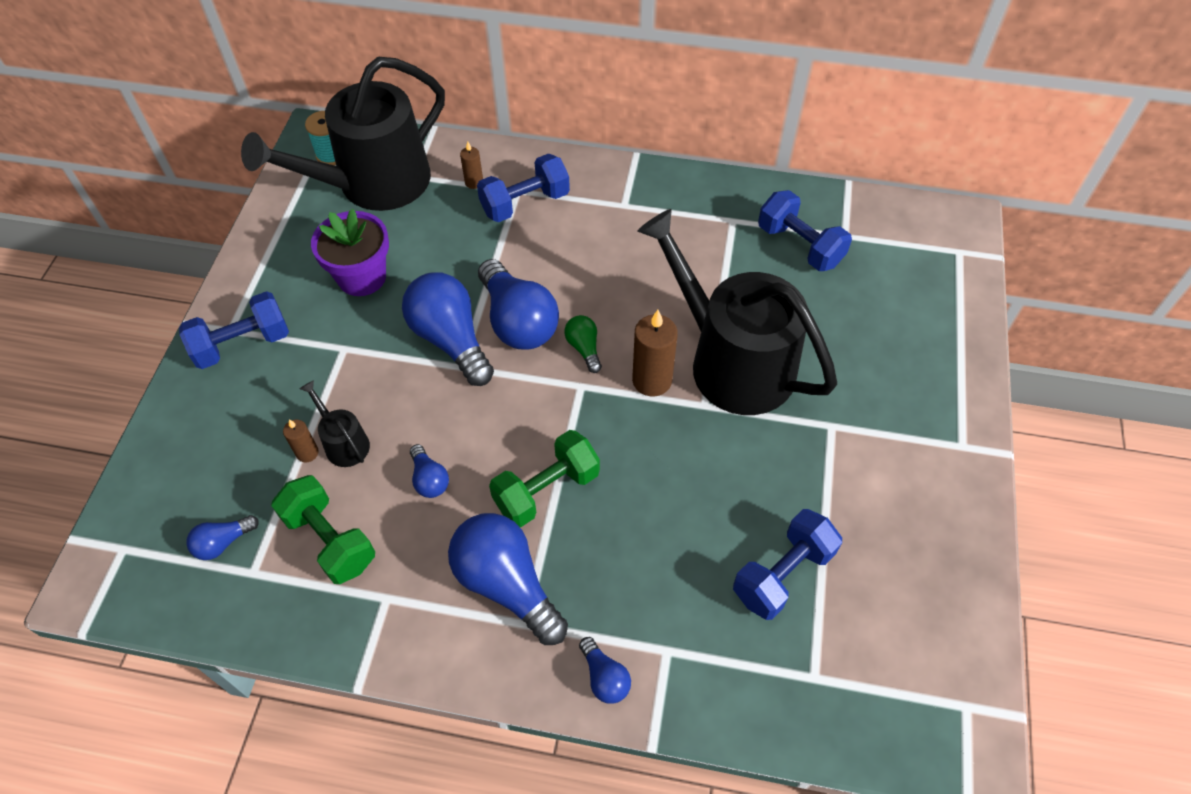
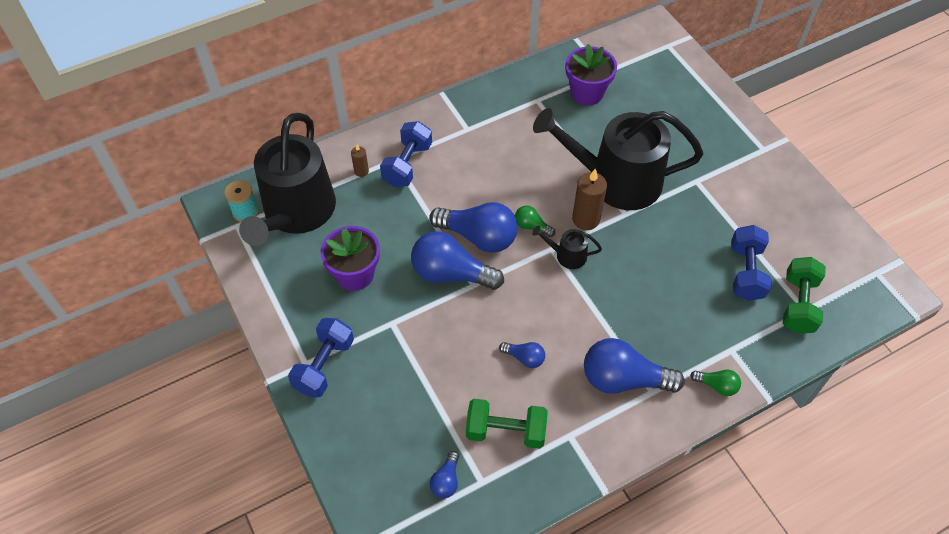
camera: 40 degrees left, 0 degrees up
(307, 453) = (438, 396): brown candle -> none
(344, 443) = (454, 375): black watering can -> black watering can (567, 255)
(546, 490) = (592, 317): green dumbbell -> green dumbbell (798, 304)
(604, 677) = (716, 385): blue light bulb -> green light bulb
(799, 245) = (587, 92): blue dumbbell -> purple flower pot

